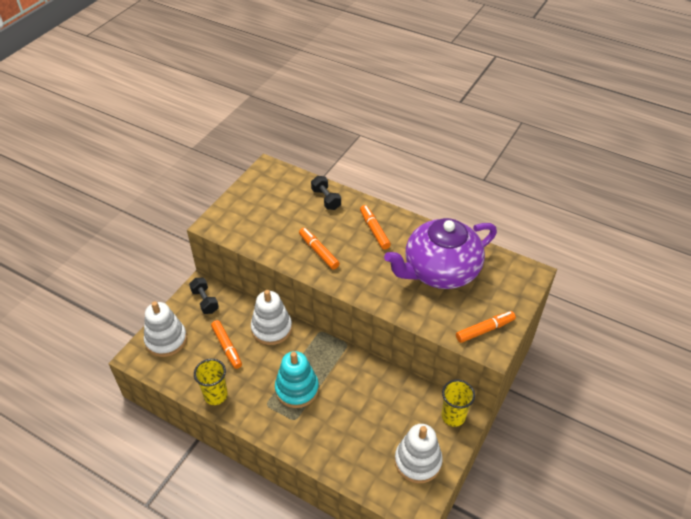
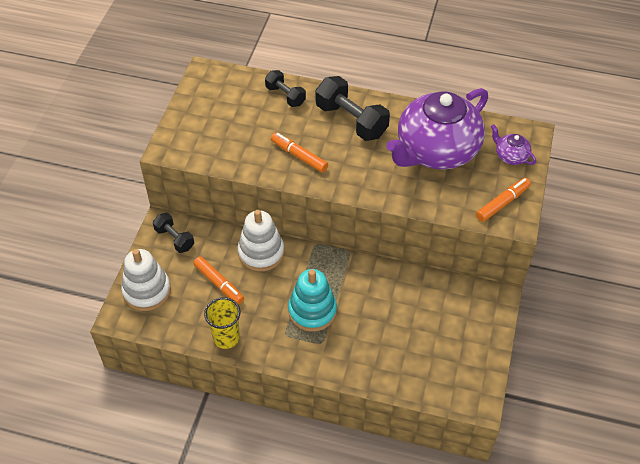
camera: 15 degrees left, 5 degrees up
(374, 230) = (351, 120): orange marker -> black dumbbell
(418, 461) = (463, 354): white stacking toy -> none
(453, 416) = (484, 301): yellow cup -> none
(506, 289) = (510, 156): none -> purple teapot

